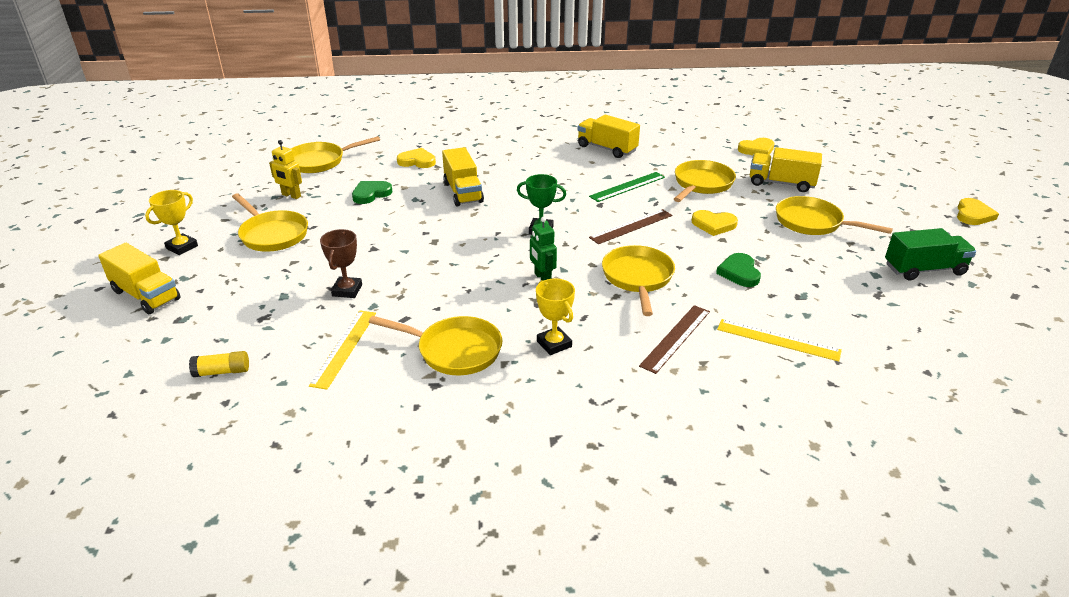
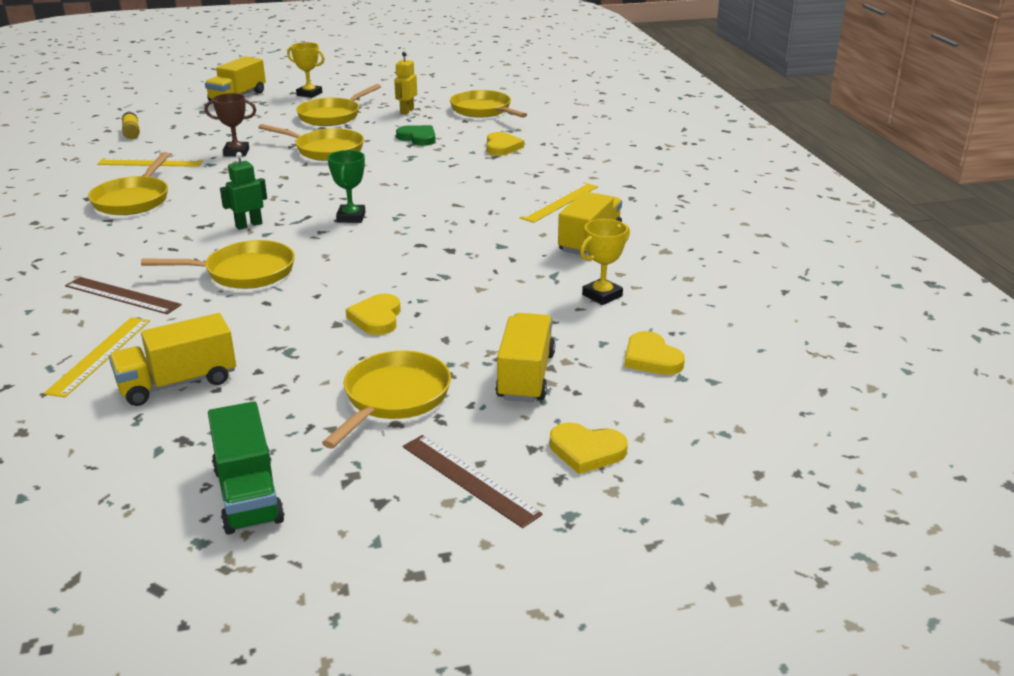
camera: 80 degrees right, 5 degrees down
(463, 192) = (432, 174): yellow truck -> yellow truck (178, 383)
(539, 151) = (559, 202): none -> yellow ruler
(554, 344) = (130, 238): yellow trophy -> yellow trophy (602, 295)
(627, 187) = (474, 259): green ruler -> none
(631, 226) = (365, 265): brown ruler -> brown ruler (469, 479)
(701, 184) = (500, 309): yellow pan -> yellow pan (325, 150)
(739, 273) = (251, 334): green heart -> none
(973, 215) = (455, 594): yellow heart -> yellow heart (586, 451)

